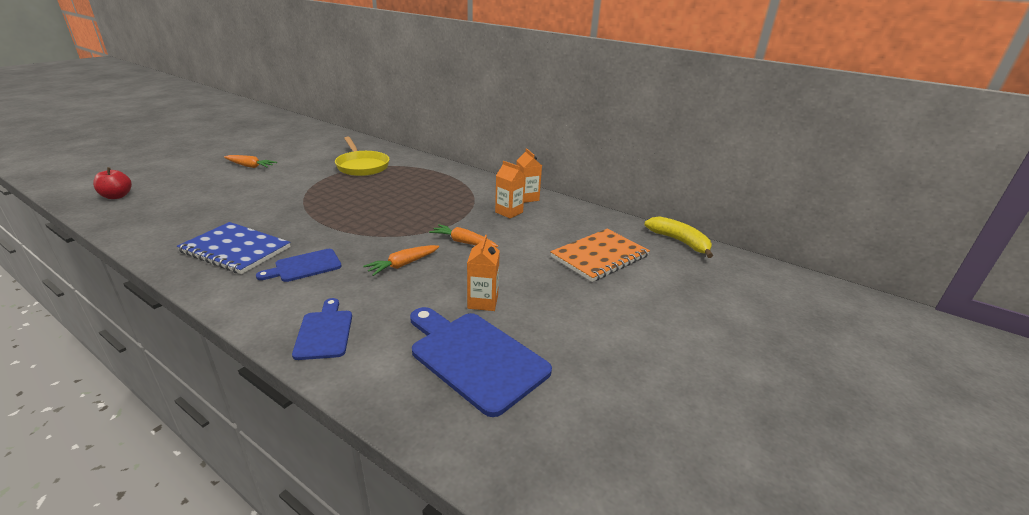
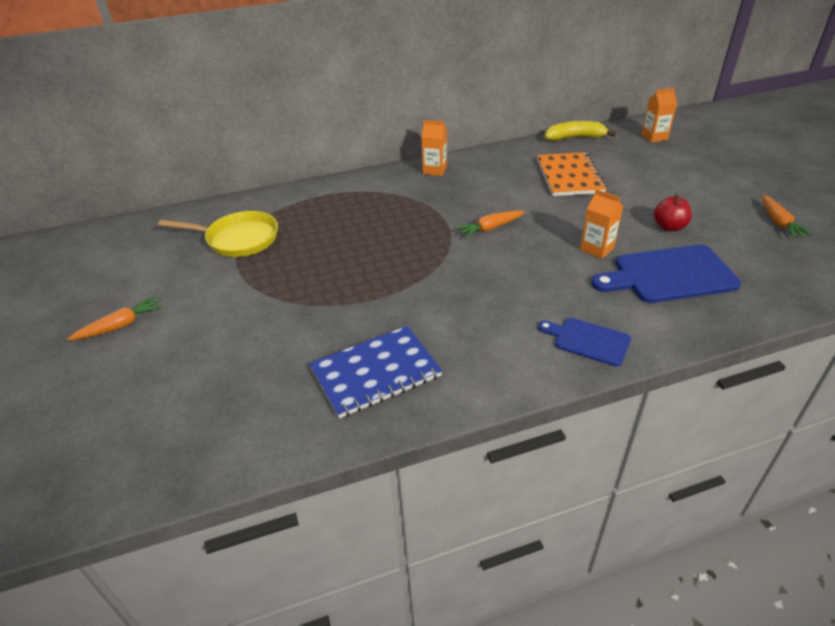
camera: 50 degrees left, 10 degrees up
(117, 196) = (75, 472): red apple -> red apple (669, 227)
(304, 266) = (457, 330): blue cutting board -> none
(403, 265) = (504, 271): orange carrot -> orange carrot (779, 223)
(509, 212) = (454, 188): orange carton -> orange carton (654, 137)

